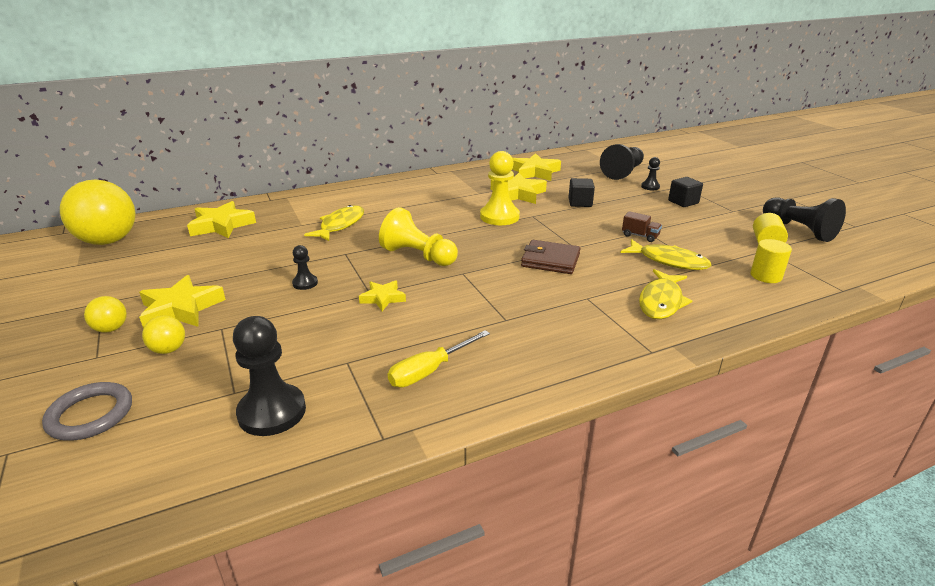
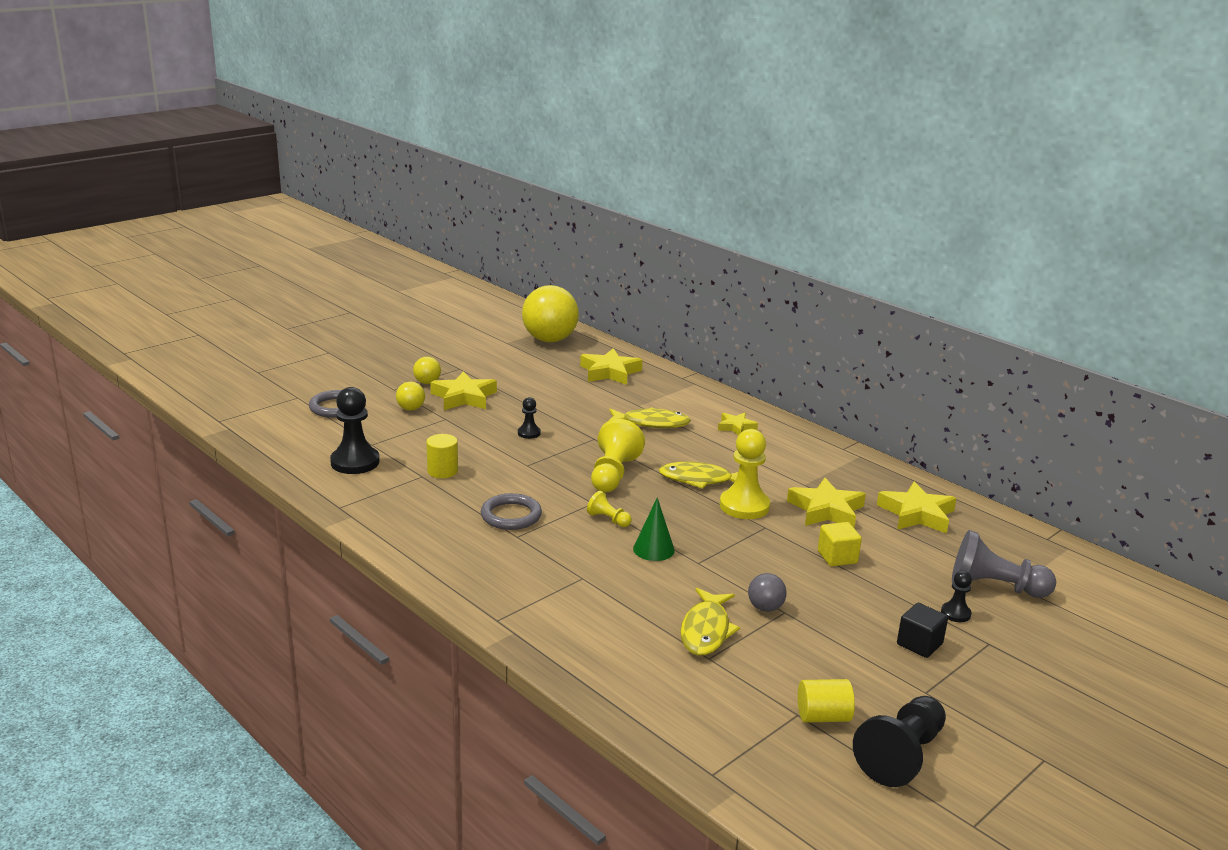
camera: 70 degrees right, 5 degrees down
(383, 298) = (522, 472): yellow star -> yellow star (736, 427)
(429, 371) = (423, 511): yellow screwdriver -> none
(465, 317) = (511, 515): none -> grey ring
(495, 271) = (608, 519): none -> yellow pawn
(550, 260) = (653, 549): brown wallet -> green cone
(580, 203) = (837, 557): black cube -> yellow cube
(623, 172) = (994, 587): black pawn -> grey pawn
(640, 236) = (765, 608): brown truck -> grey ball
(661, 301) = (600, 625): yellow fish -> yellow fish (700, 480)
(766, 276) = (713, 708): yellow cylinder -> yellow cylinder (442, 471)

